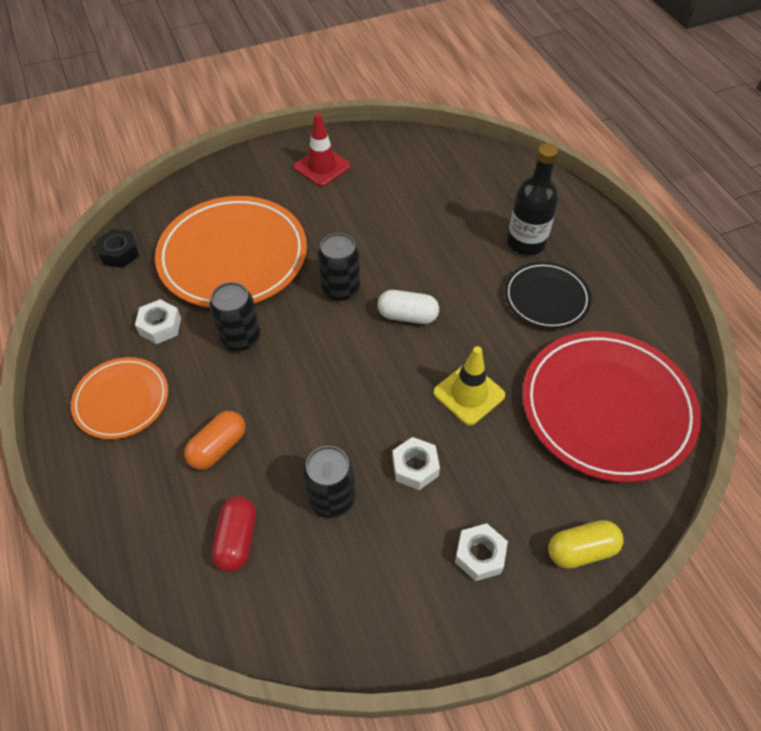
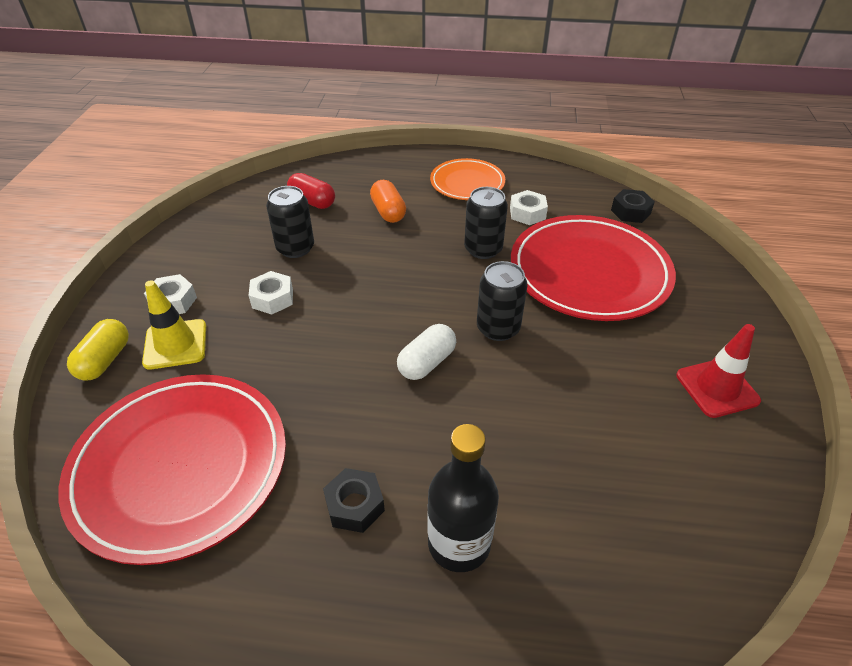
camera: 120 degrees right, 10 degrees down
(233, 256) = (589, 272): orange plate -> red plate
(469, 394) = (301, 364): yellow traffic cone -> yellow traffic cone (175, 344)
(546, 298) = (355, 505): black plate -> black nut

